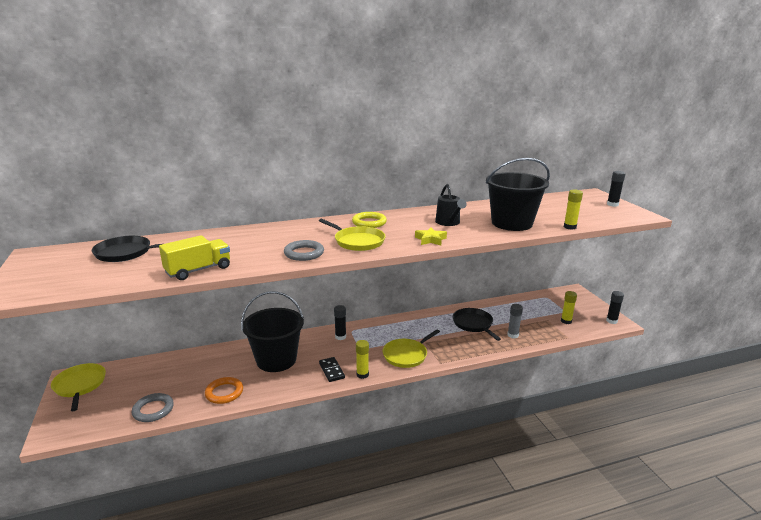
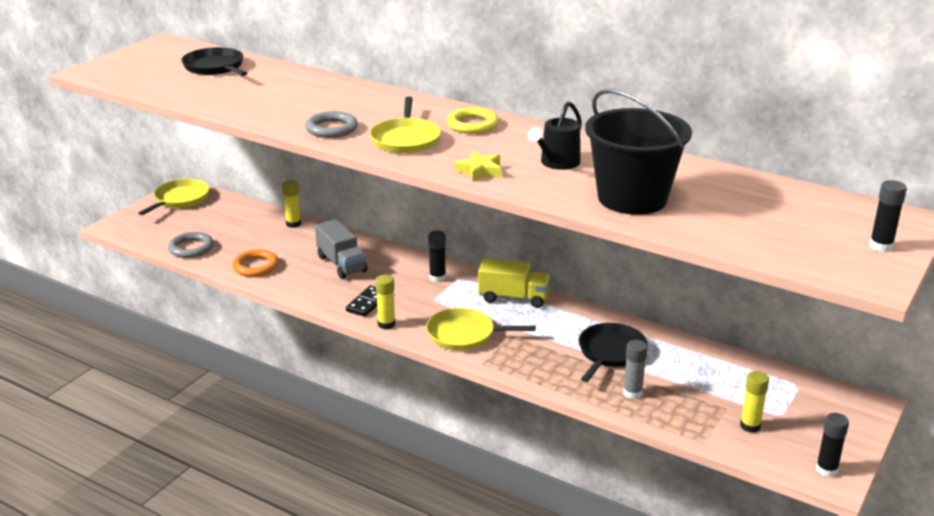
camera: 50 degrees right, 5 degrees up
(198, 270) = (224, 106): yellow truck -> yellow truck (514, 298)
(276, 360) = (341, 264): black bucket -> grey truck
(570, 227) = (696, 238): yellow glue stick -> yellow glue stick (293, 224)

